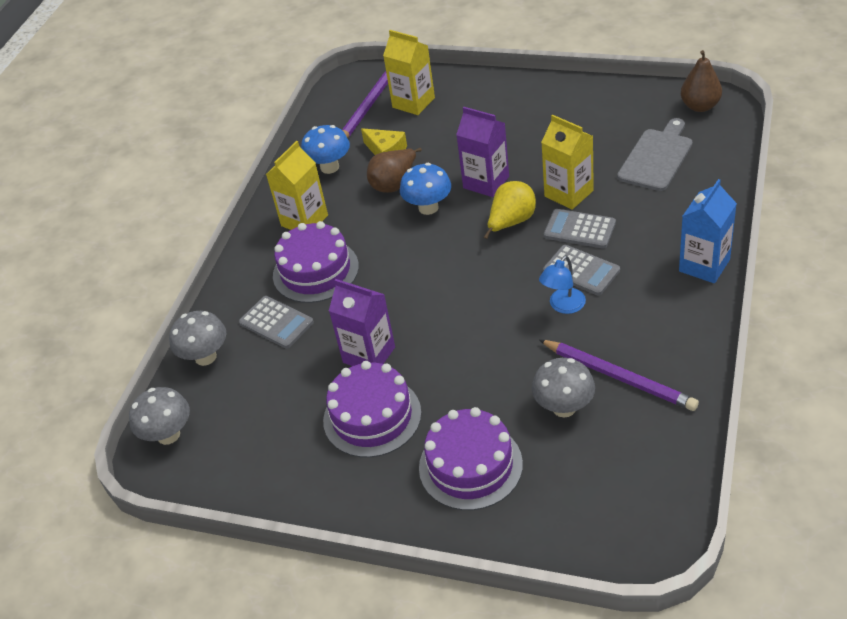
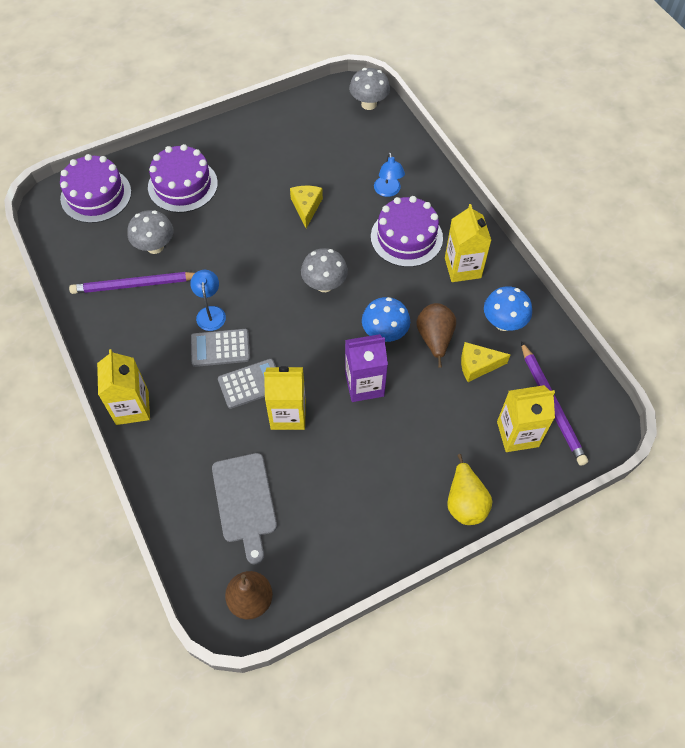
camera: 130 degrees right, 15 degrees up
(205, 357) = (404, 149): grey mushroom -> grey mushroom (324, 284)
(276, 323) = (388, 191): grey calculator -> blue lamp
(369, 355) = (306, 207): purple carton -> yellow cheese
(372, 416) = (265, 176): purple cake -> purple cake (96, 195)
(511, 222) = (308, 359): yellow pear -> yellow pear (465, 502)
(704, 265) = (132, 407): blue carton -> yellow carton

